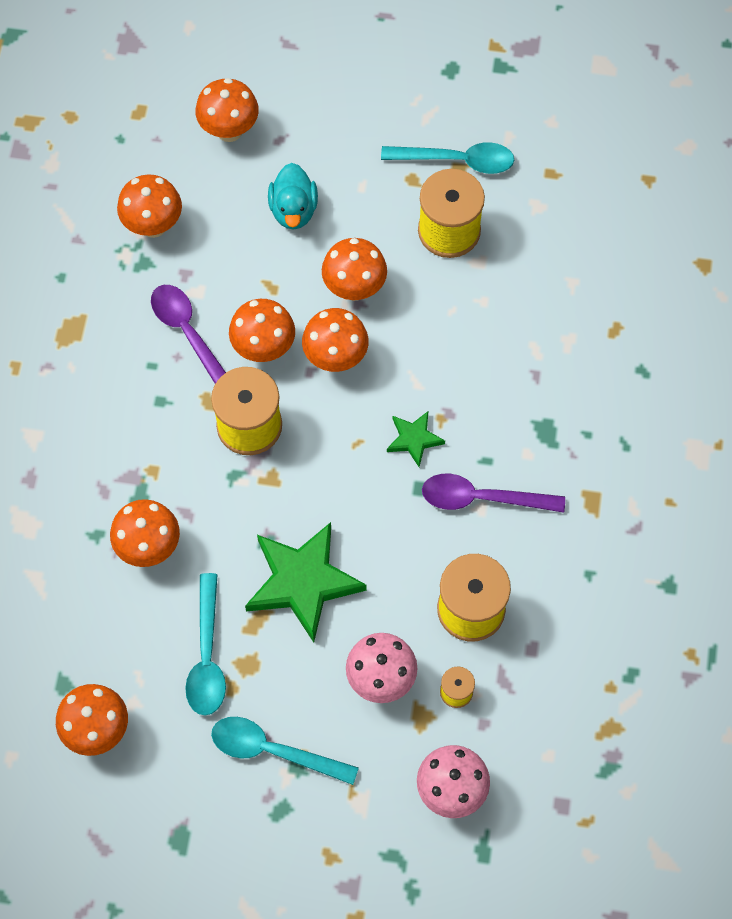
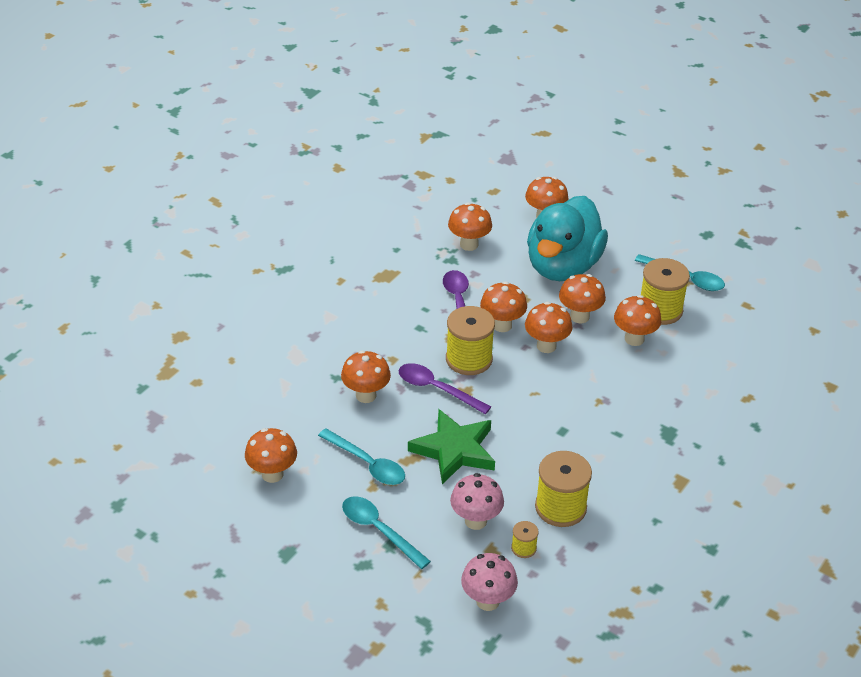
camera: 25 degrees right, 25 degrees down
(207, 656) = (367, 464): turquoise spoon -> turquoise spoon turned 75 degrees counterclockwise
(293, 210) = (563, 266): turquoise duck -> turquoise duck, size x2.17
(414, 439) = (574, 405): green star -> none
(438, 295) = (634, 339): none -> orange mushroom
(482, 498) = (603, 452): purple spoon -> purple spoon (437, 389)

